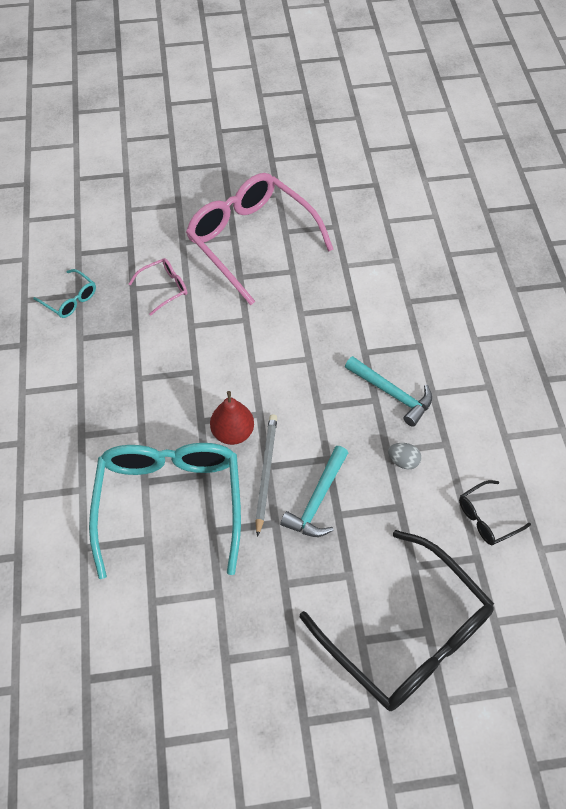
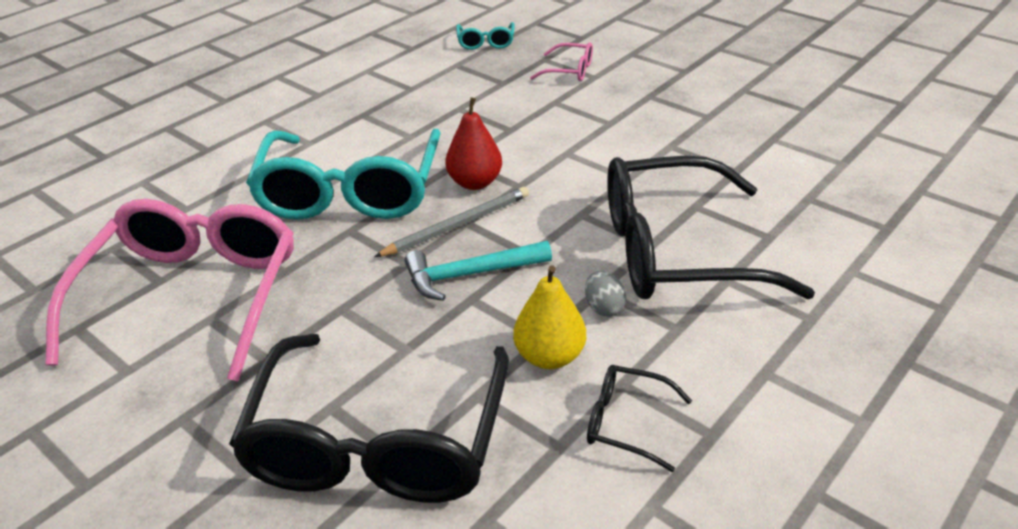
camera: 50 degrees right, 20 degrees down
(170, 503) = (350, 191): turquoise glasses -> turquoise glasses turned 135 degrees clockwise
(251, 241) = (698, 80): pink glasses -> pink glasses (192, 297)
(392, 393) = (676, 251): turquoise hammer -> black glasses
(416, 513) = (549, 356): none -> yellow pear

